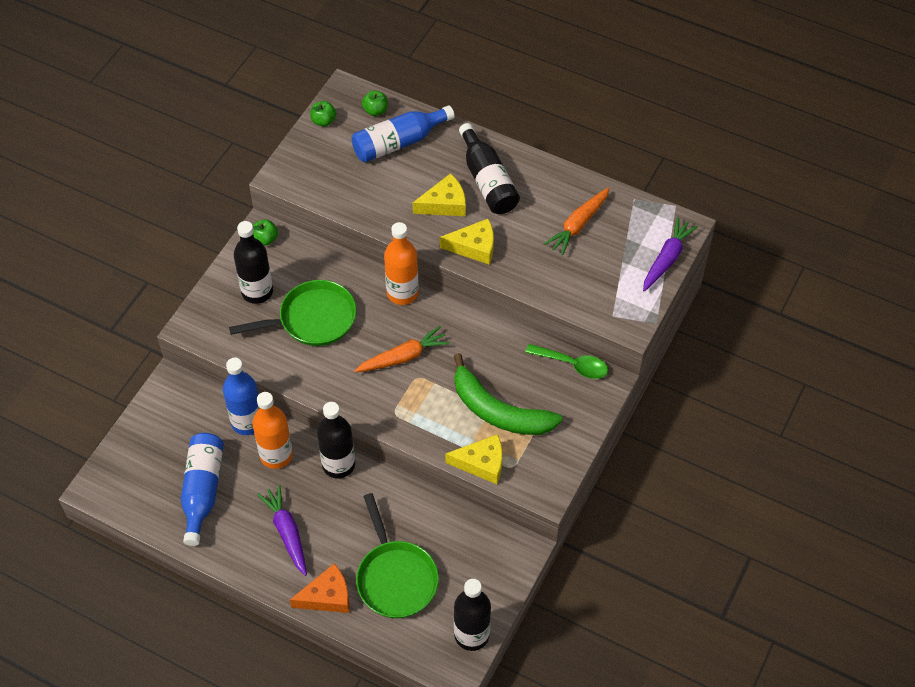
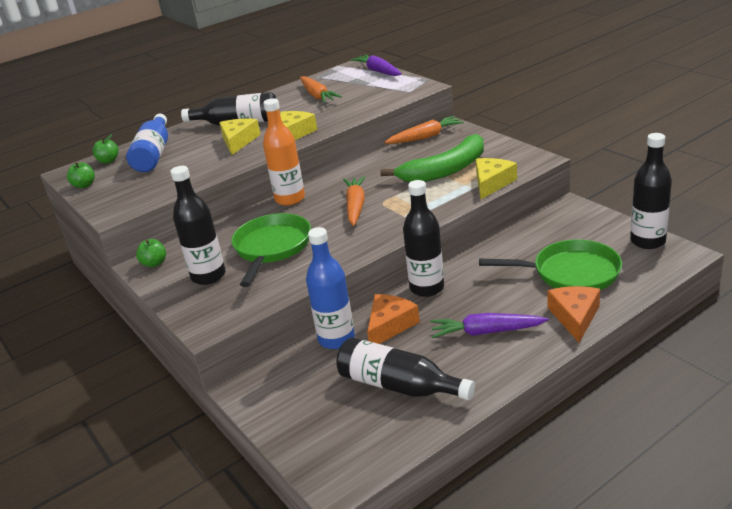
camera: 60 degrees left, 25 degrees down
(202, 490) = (399, 386): blue bottle -> black bottle
(276, 455) = (390, 325): orange bottle -> orange cheese
(573, 365) = (425, 137): green spoon -> orange carrot

